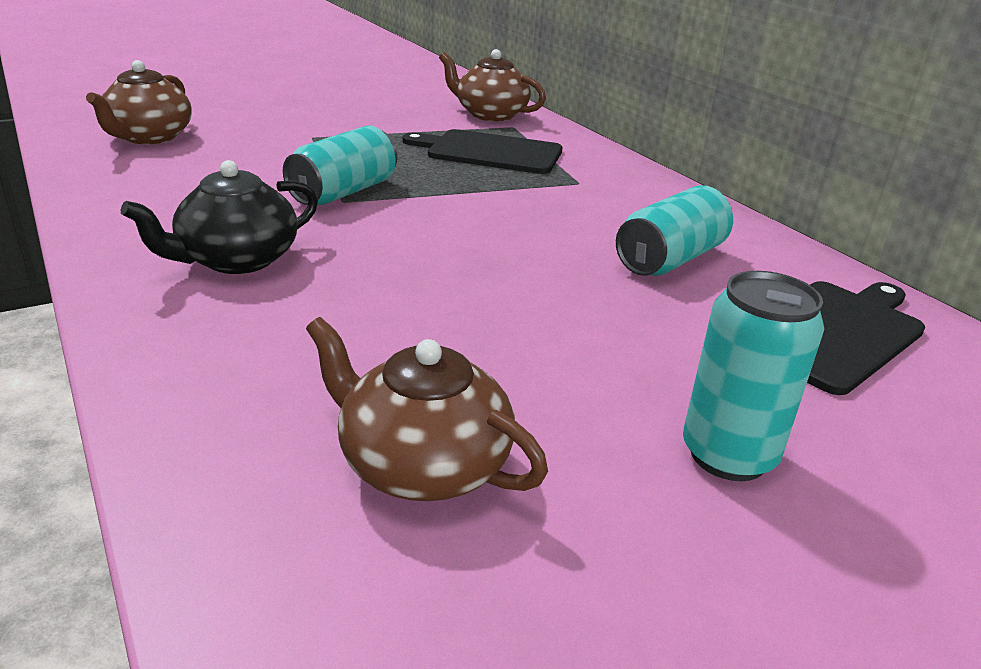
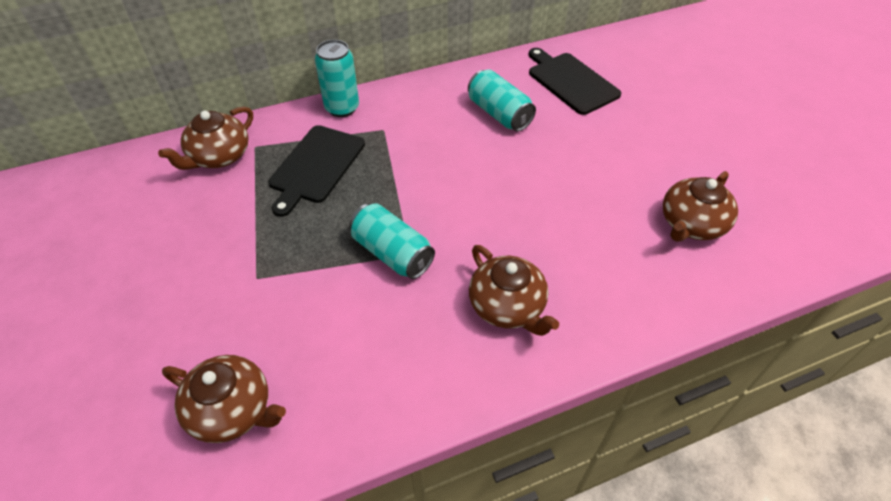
camera: 80 degrees left, 20 degrees up
(237, 260) = (508, 306): black teapot -> brown teapot
(728, 455) = (666, 136): turquoise can -> turquoise can (342, 108)

